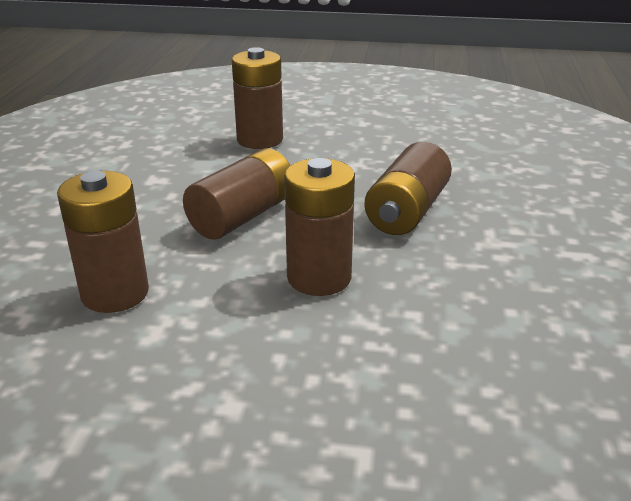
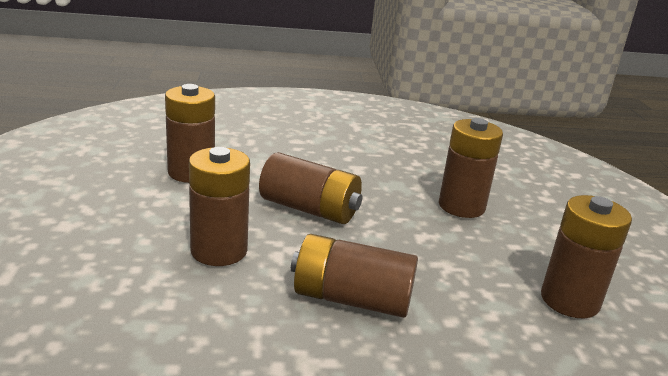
camera: 75 degrees right, 5 degrees down
(407, 127) = (569, 300): none -> brown battery

